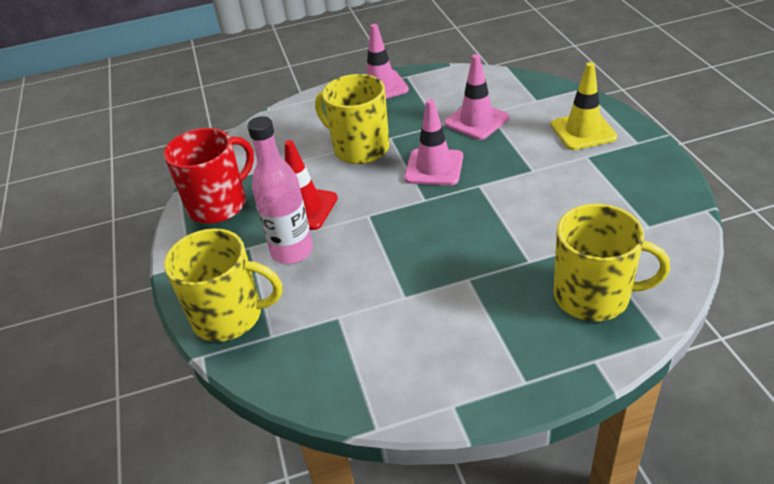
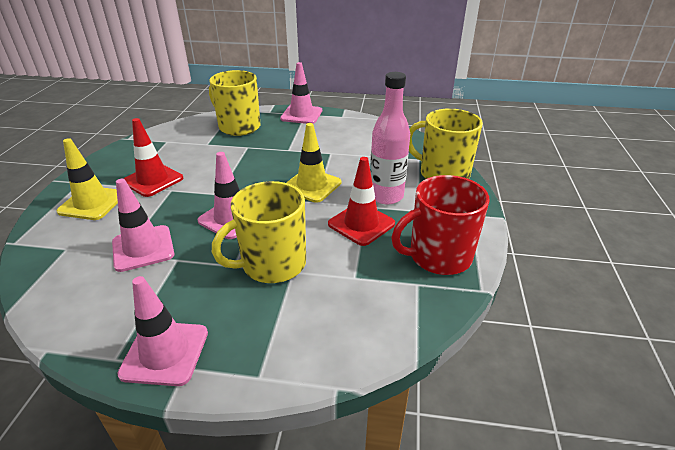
camera: 160 degrees left, 5 degrees down
(359, 148) = (272, 264): yellow mug -> yellow mug turned 90 degrees clockwise
(387, 233) = (312, 185): none -> yellow traffic cone
(528, 376) = (301, 115): none -> pink traffic cone
(568, 172) = (153, 180): none -> red traffic cone

